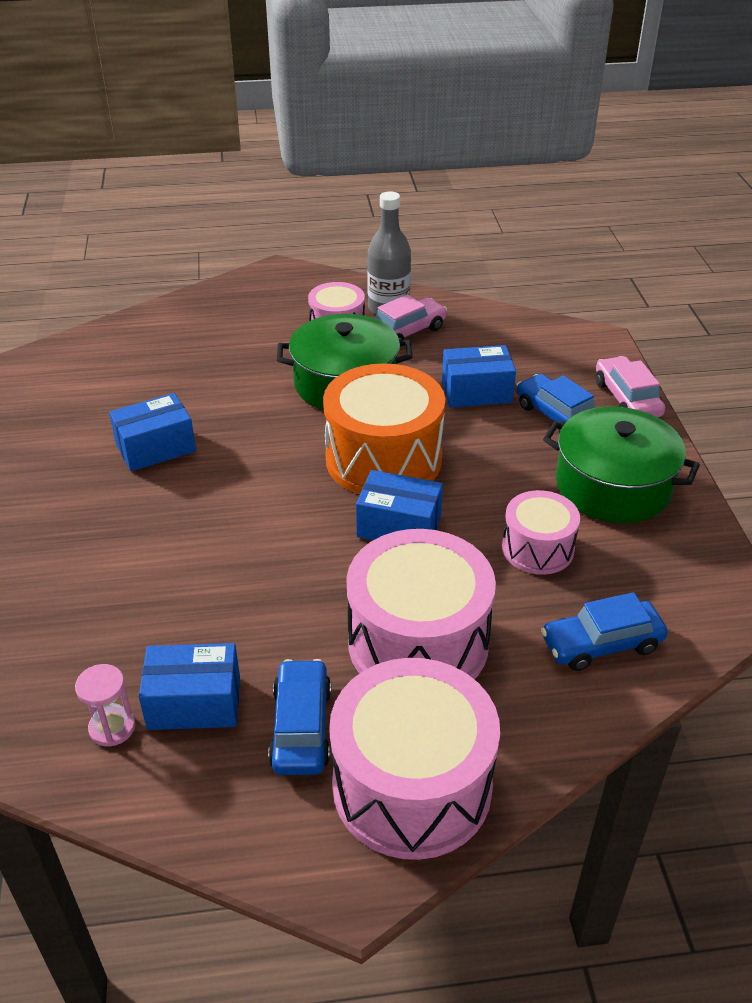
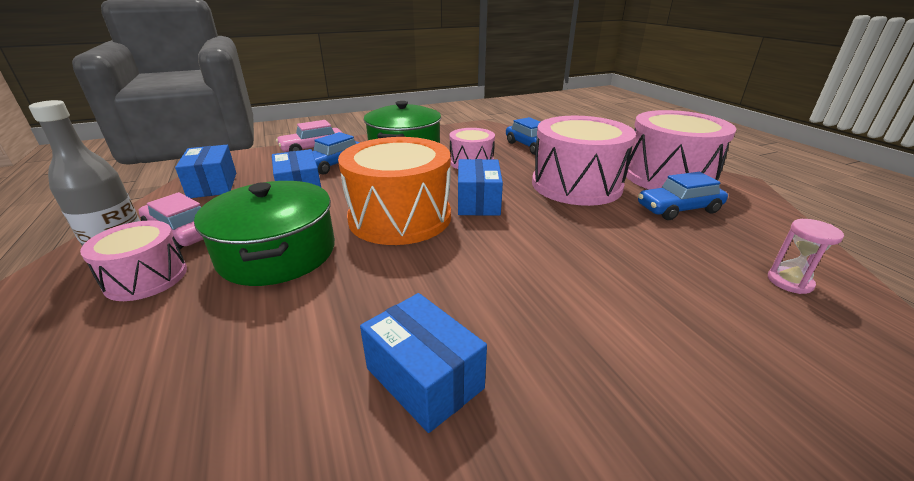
camera: 105 degrees left, 10 degrees down
(194, 702) = (717, 250): blue box -> blue box (213, 185)

